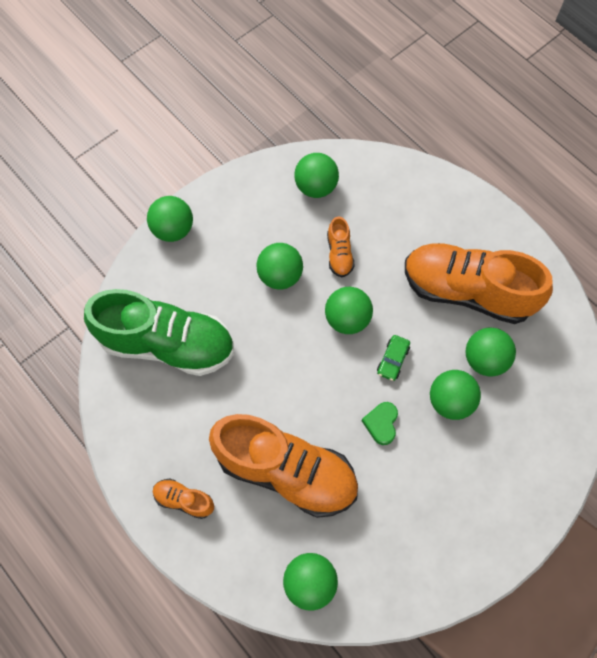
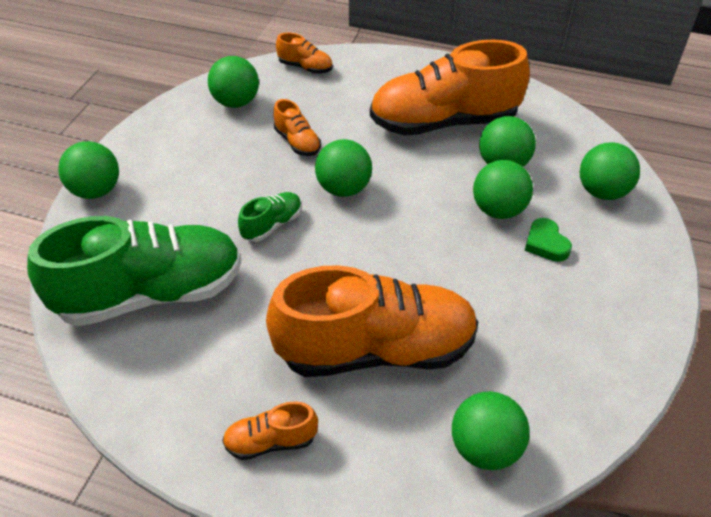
camera: 30 degrees left, 20 degrees down
(277, 326) = (272, 225): none -> green shoe
(280, 276) = (246, 182): green ball -> green ball (602, 192)
(381, 423) = (446, 258): green heart -> green heart (546, 243)
(392, 173) = (305, 67): none -> orange shoe
(393, 360) = (416, 202): green car -> none

